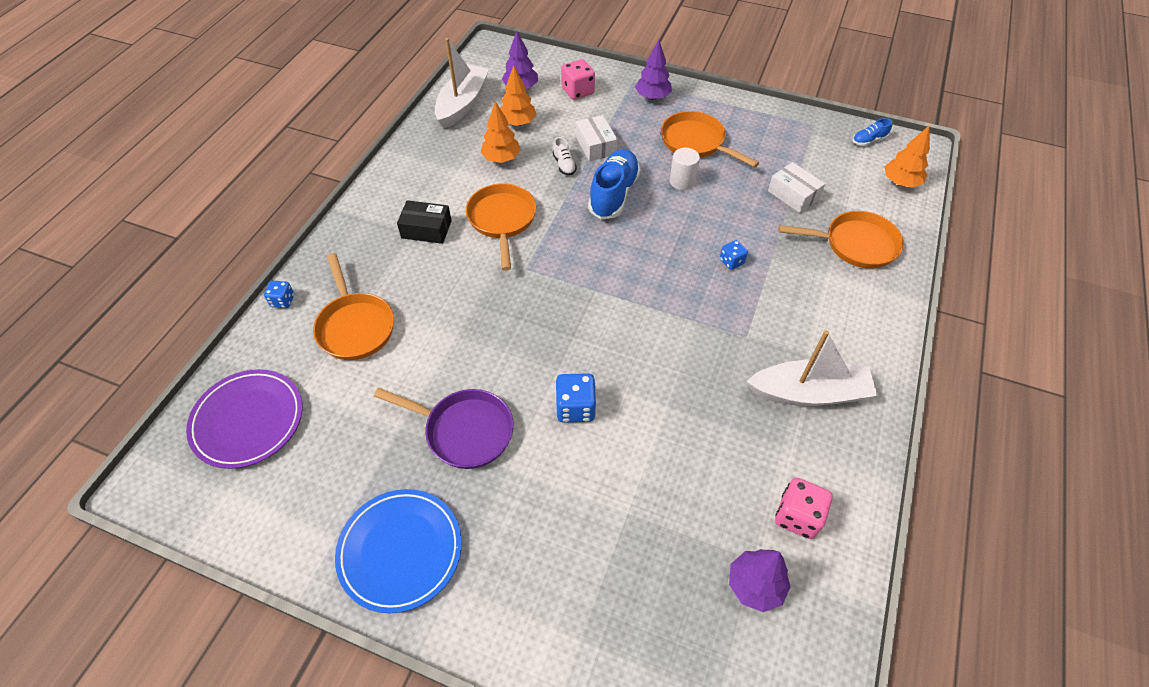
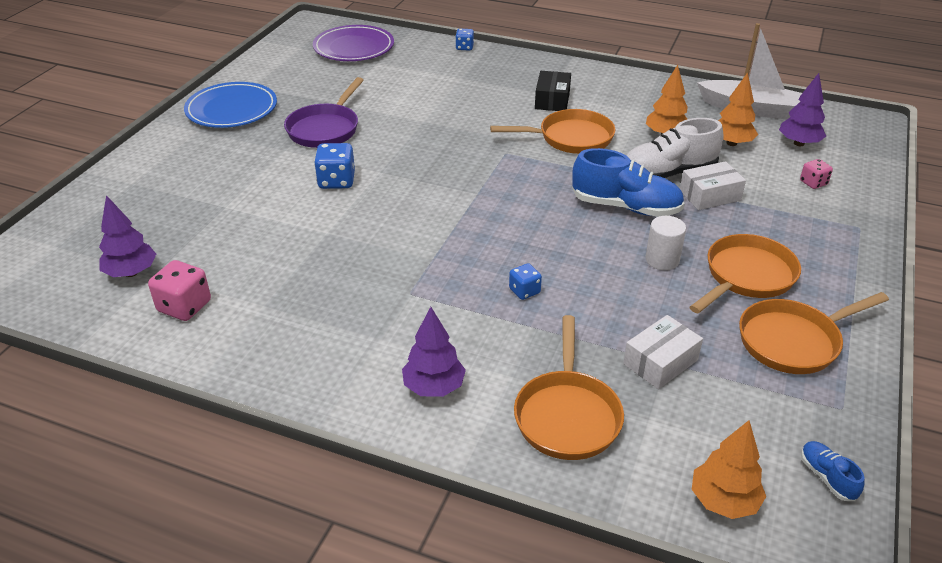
camera: 90 degrees right, 15 degrees down
(355, 326) = (437, 77): orange pan -> orange pan (793, 341)
(564, 165) = (667, 174): white shoe -> white shoe, size x2.13
(577, 91) = (813, 183): pink dice -> pink dice, size x0.61
(652, 97) = (832, 243): purple tree -> purple tree (434, 387)
(809, 393) = (324, 334): white boat -> none

